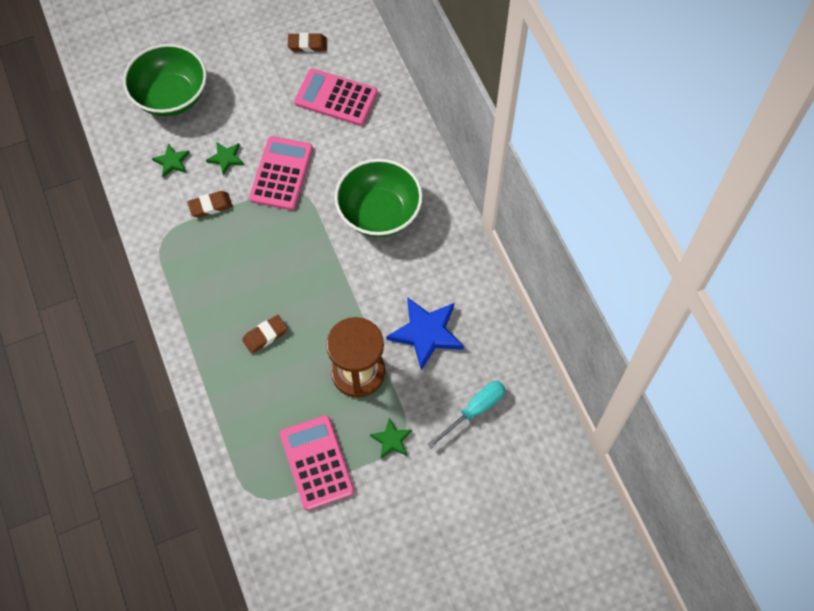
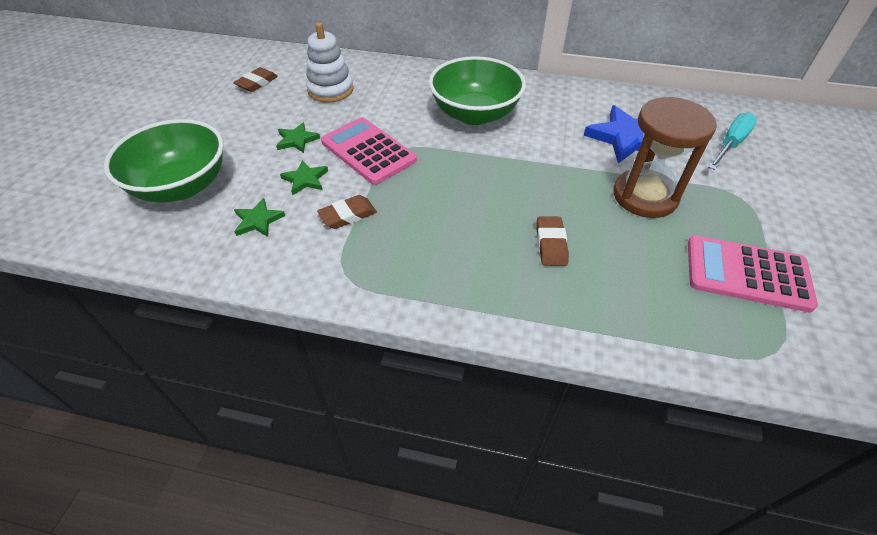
camera: 55 degrees left, 15 degrees down
(210, 206) = (348, 215): brown eraser -> brown eraser turned 45 degrees clockwise
(336, 98) = (330, 90): pink calculator -> white stacking toy
(391, 440) = (741, 206): green star -> green star (297, 140)
(474, 410) = (730, 144): turquoise screwdriver -> turquoise screwdriver turned 45 degrees clockwise

